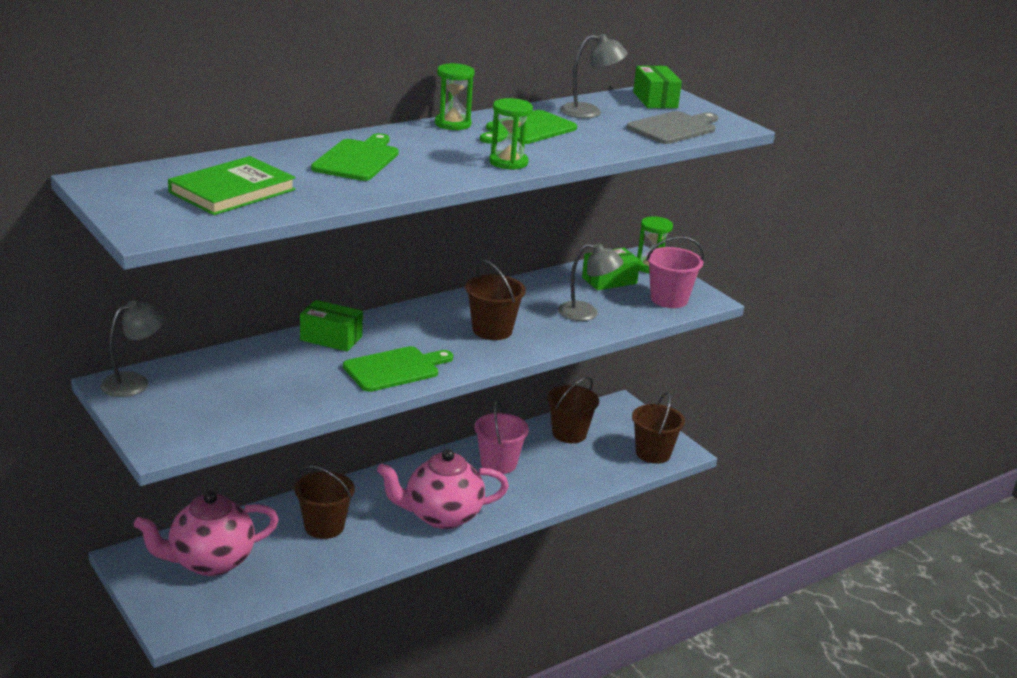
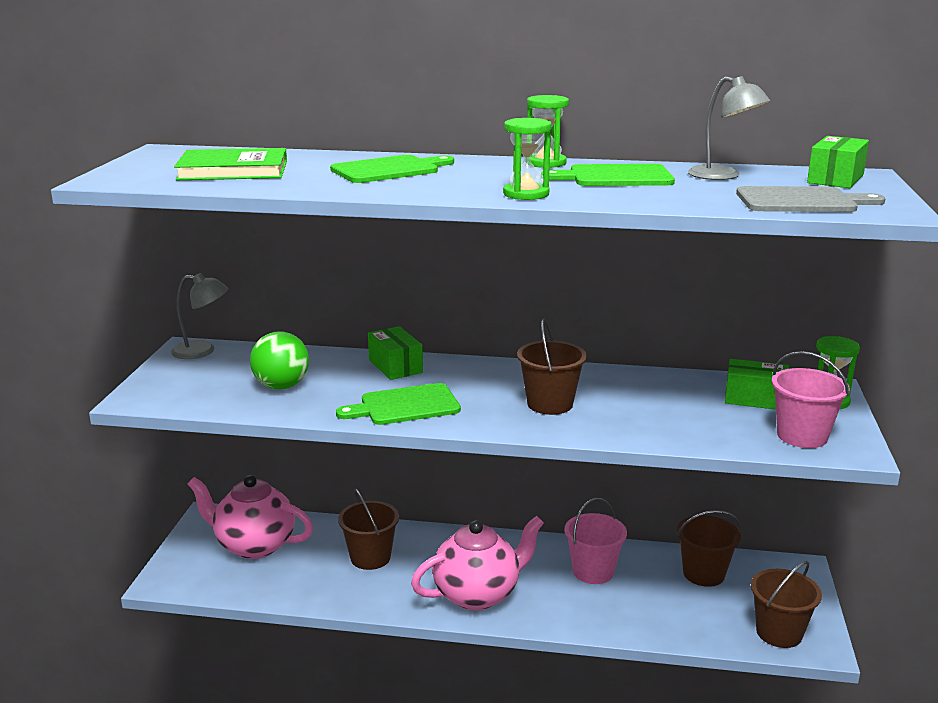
camera: 45 degrees right, 5 degrees down
(269, 388) = (281, 386): none -> green ball
(395, 369) = (405, 406): green cutting board -> green cutting board turned 150 degrees clockwise
(441, 516) = (478, 594): pink teapot -> pink teapot turned 120 degrees clockwise
(586, 313) = (677, 420): grey lamp -> none

